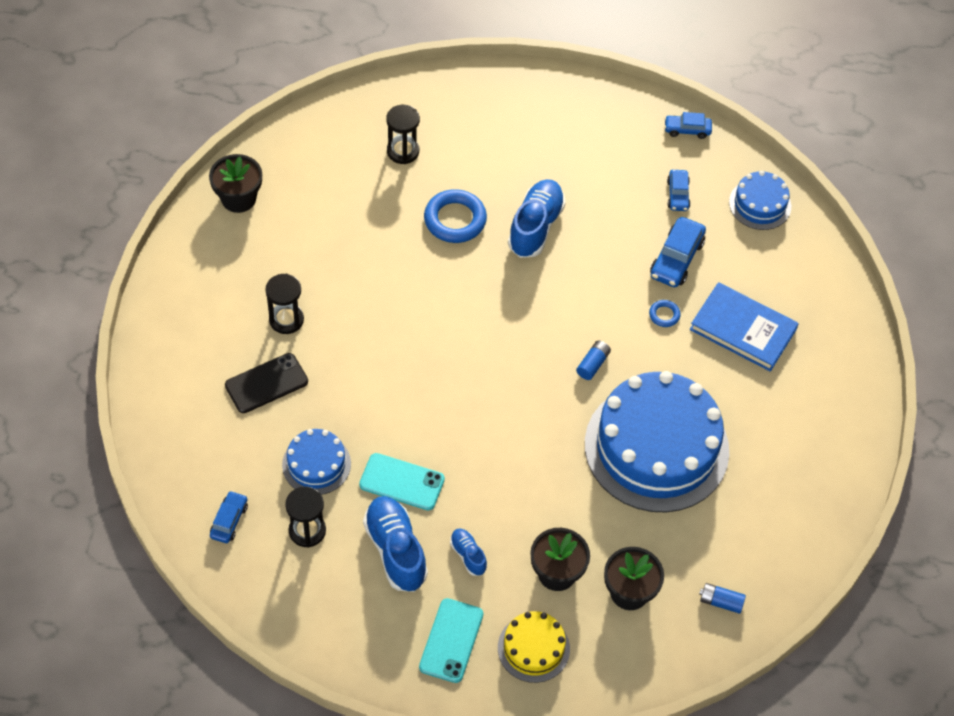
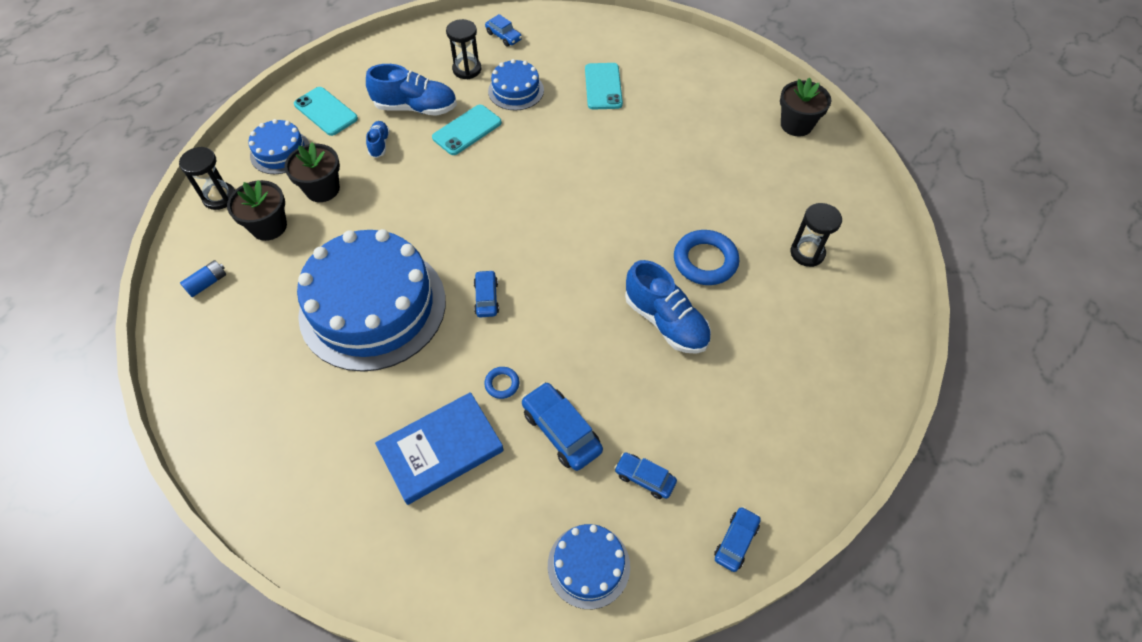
camera: 120 degrees right, 0 degrees up
(266, 383) = (603, 86): black phone -> turquoise phone
(286, 320) = (656, 115): black hourglass -> black hourglass (219, 197)
(468, 555) = (379, 144): blue shoe -> blue shoe turned 90 degrees counterclockwise
(533, 648) = (280, 152): yellow cake -> blue cake
(593, 364) = (486, 298): blue battery -> blue car

